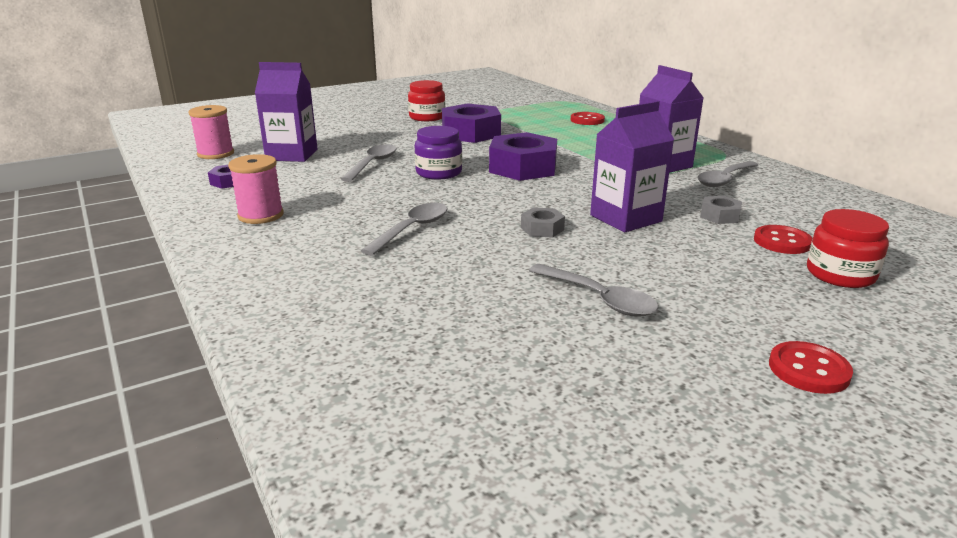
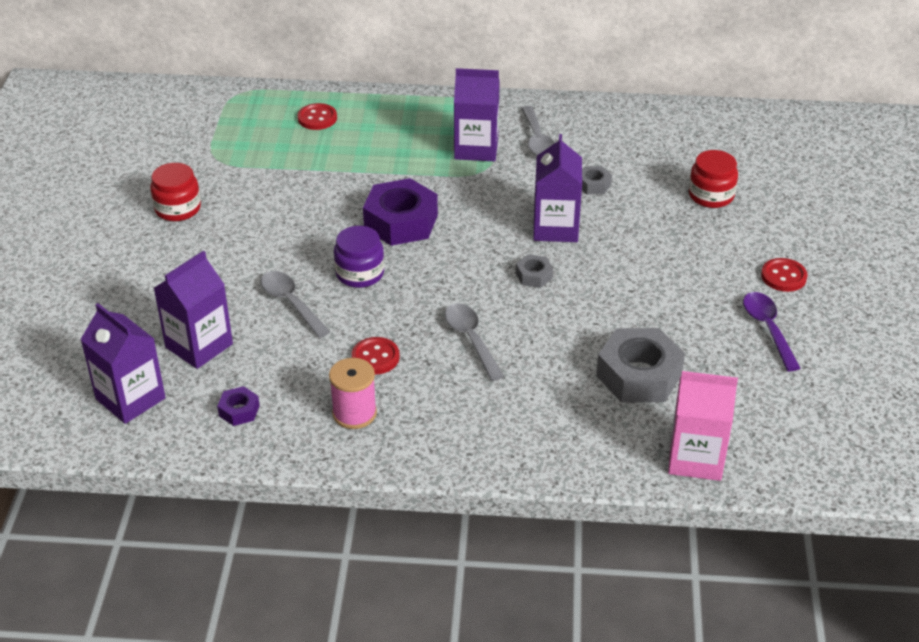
camera: 55 degrees left, 15 degrees up
(216, 154) = (130, 398): pink spool -> purple carton
(351, 417) = (695, 458): none -> pink carton
(467, 326) = (639, 375): none -> grey nut
(471, 133) = (269, 205): purple nut -> none
(599, 298) = (654, 305): grey spoon -> none
(686, 392) = (768, 329): none -> purple spoon
(782, 242) = (654, 186): red button -> red button (375, 357)

